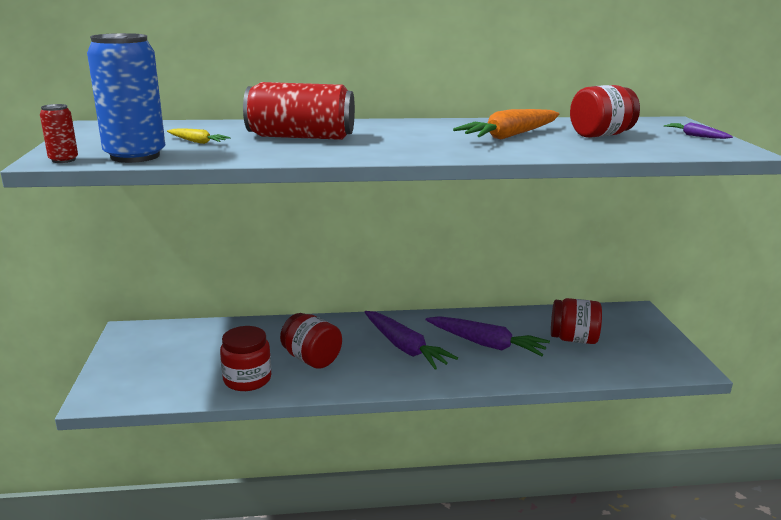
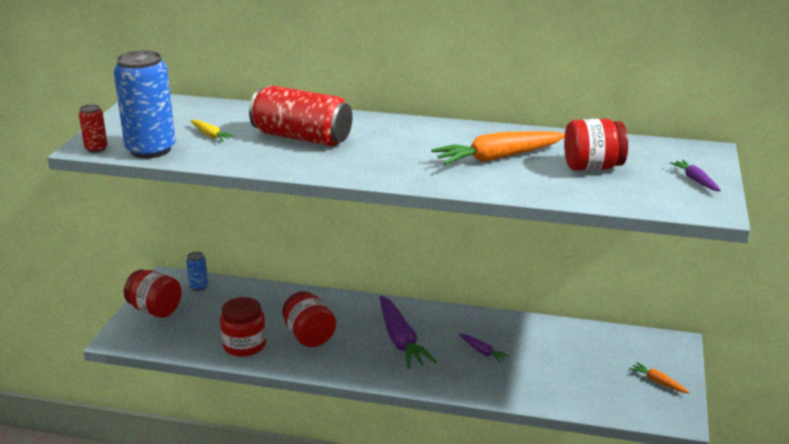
camera: 20 degrees right, 5 degrees up
(167, 333) = (198, 286): none -> blue can
(486, 344) = (482, 351): purple carrot -> purple carrot, size x0.48
(573, 339) = (576, 363): red jar -> red jar (155, 310)
(651, 342) = (658, 382): none -> orange carrot

